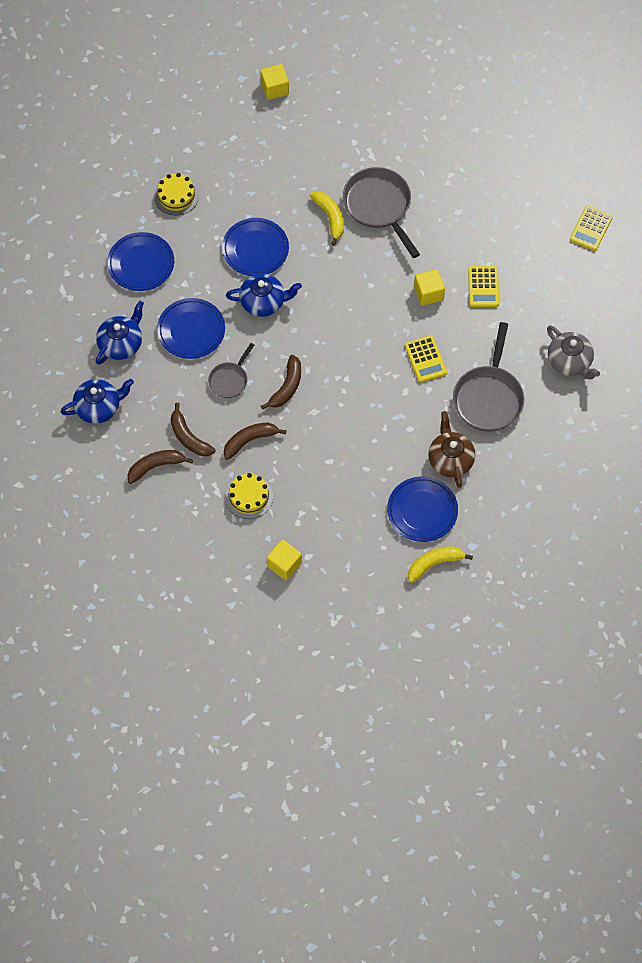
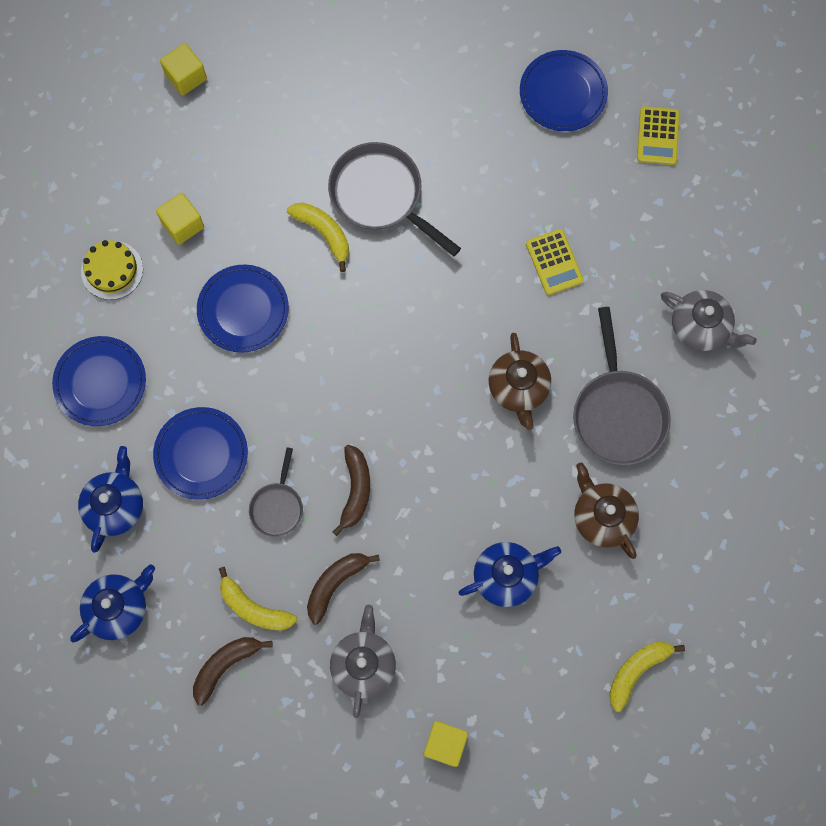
camera: 20 degrees left, 10 degrees up
(189, 437) = (254, 608): brown banana -> yellow banana
(249, 497) = (363, 664): yellow cake -> grey teapot
(263, 302) = (281, 381): blue teapot -> blue teapot (506, 576)
(422, 511) = (593, 602): blue plate -> blue plate (563, 93)
(425, 359) = (518, 388): yellow calculator -> brown teapot
(428, 293) = (488, 295): yellow cube -> yellow cube (182, 225)

